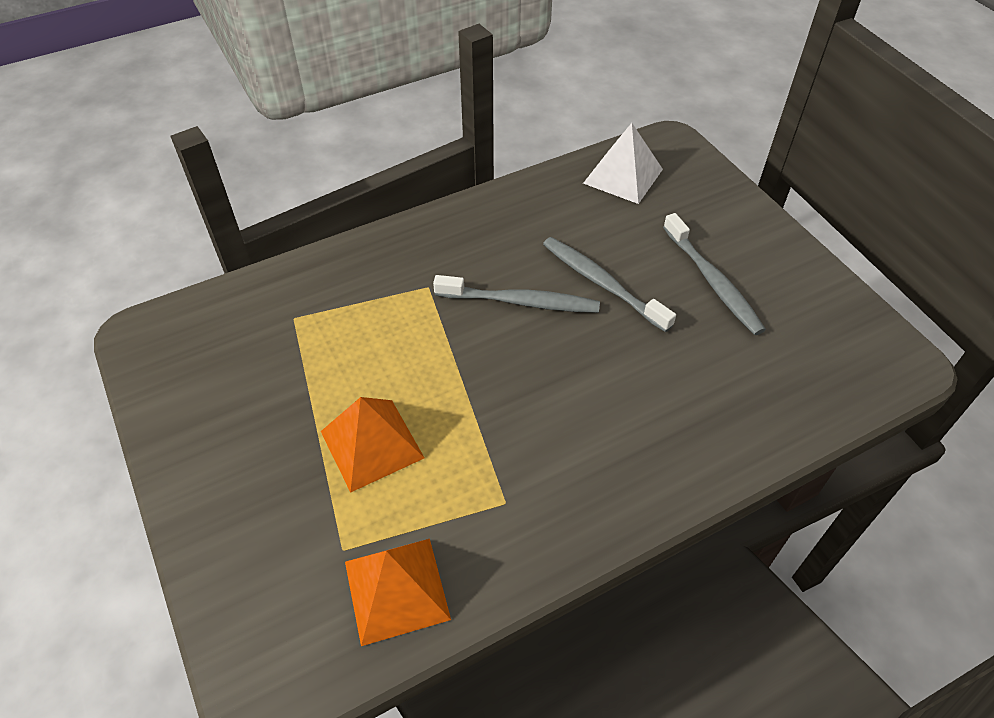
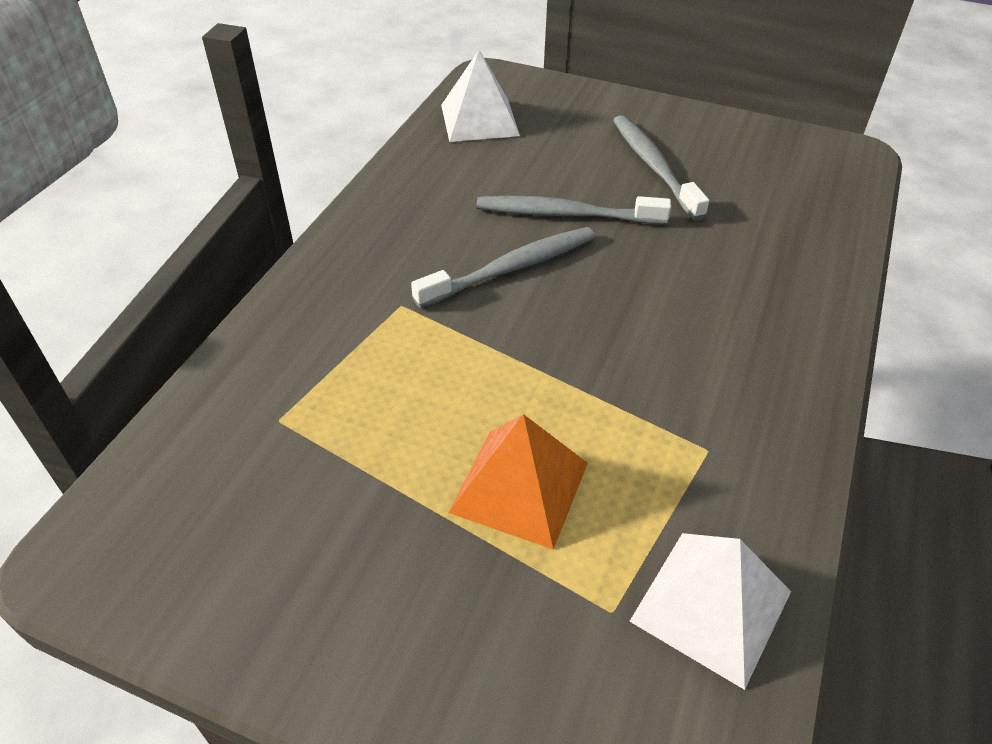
camera: 40 degrees left, 5 degrees down
(396, 590) = (711, 606): orange pyramid -> white pyramid
(712, 281) = (654, 166): grey toothbrush -> grey toothbrush turned 135 degrees counterclockwise

